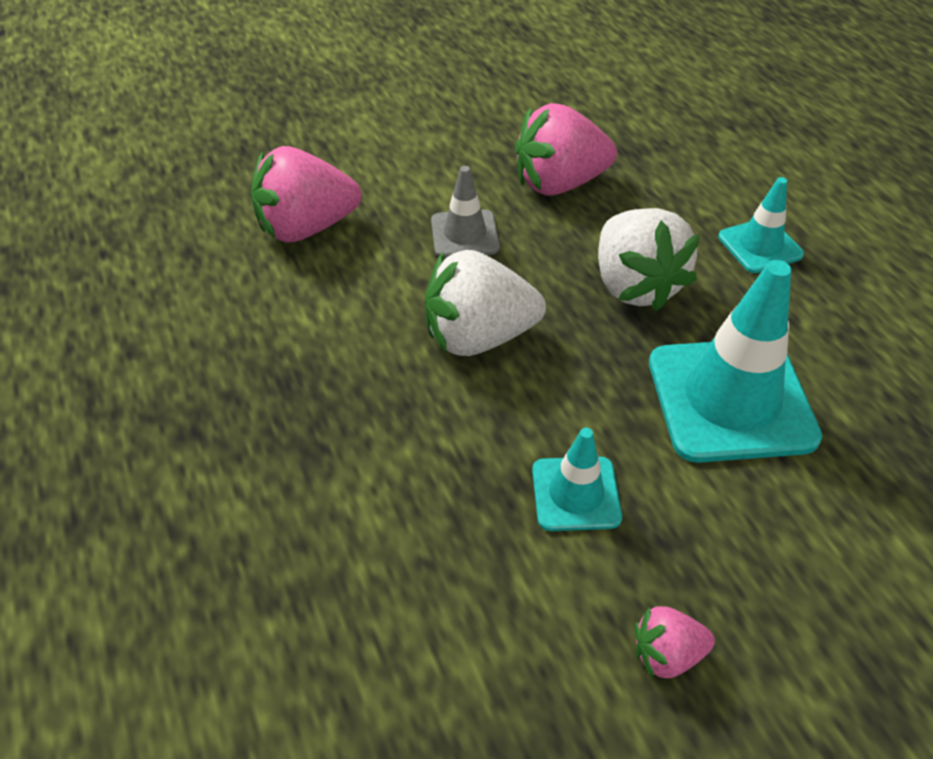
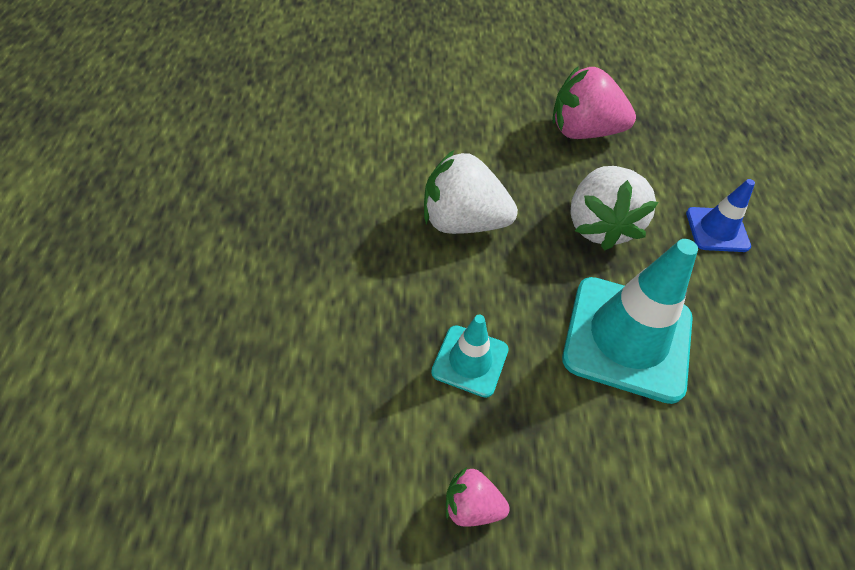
camera: 20 degrees right, 5 degrees up
(306, 228) = (386, 106): pink strawberry -> none
(464, 234) = (493, 146): grey traffic cone -> none
(760, 246) = (717, 230): turquoise traffic cone -> blue traffic cone

